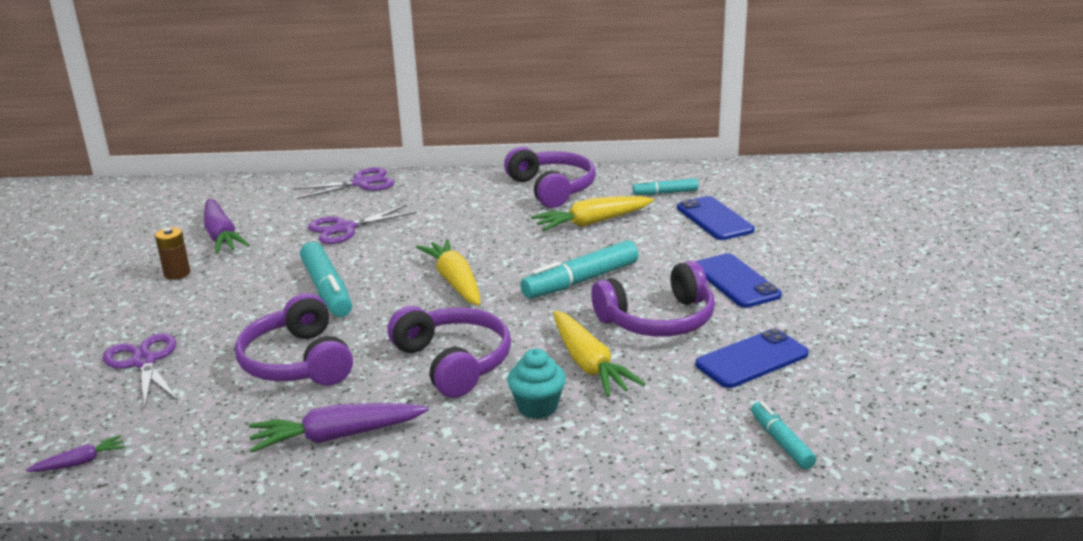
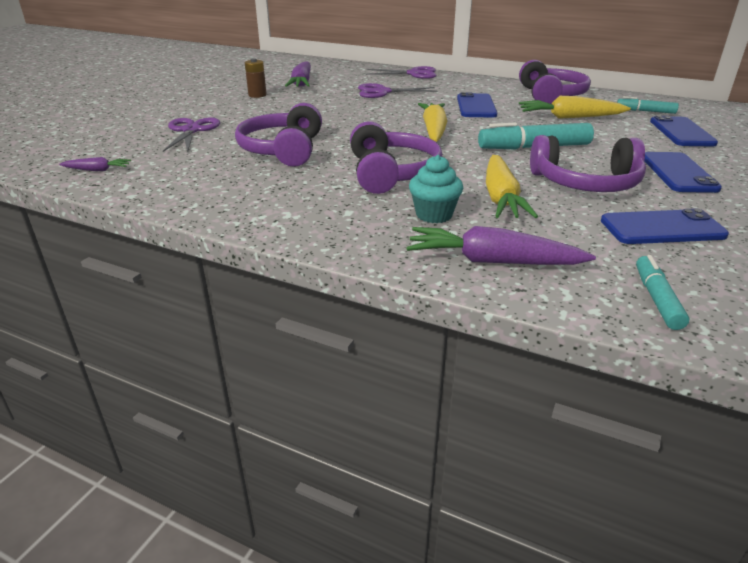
camera: 25 degrees right, 5 degrees up
(327, 290) = (340, 118): turquoise marker -> none
(336, 437) = (265, 196): purple carrot -> purple carrot (492, 261)
(478, 228) = (476, 106): none -> blue phone

